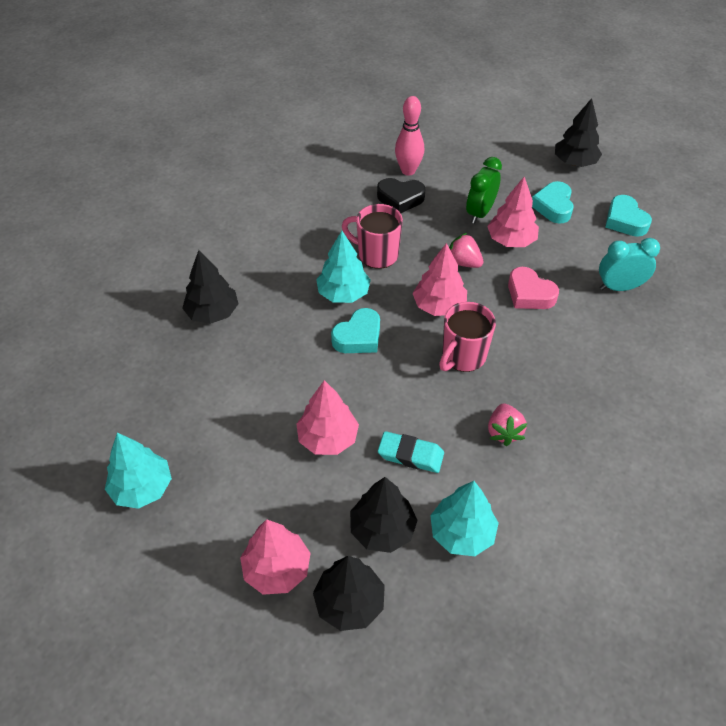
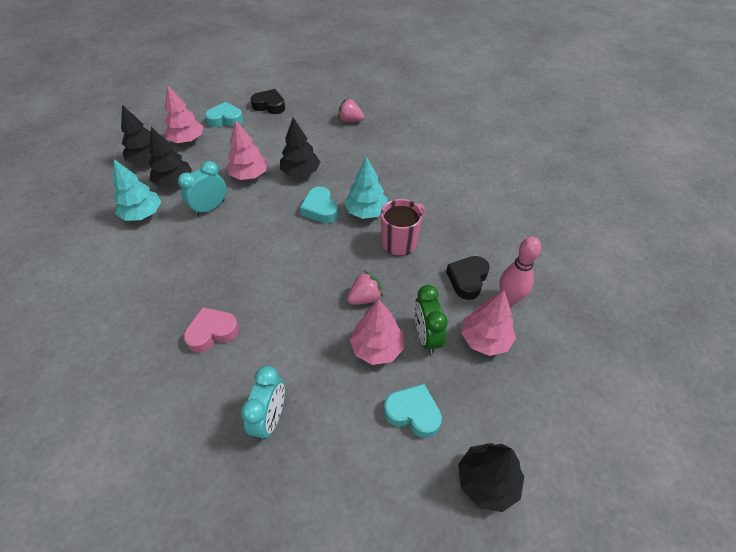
camera: 110 degrees right, 0 degrees up
(142, 488) = (269, 105): turquoise tree -> black heart
(213, 313) = (380, 147): black tree -> black tree (300, 172)
(410, 455) = (210, 208): turquoise eraser -> turquoise clock
(439, 306) = (324, 264): pink tree -> pink tree (485, 339)
(463, 356) = (267, 261): pink mug -> none
(480, 213) = (426, 337): green clock -> green clock turned 150 degrees counterclockwise
(504, 432) = (190, 260): pink strawberry -> pink strawberry (350, 120)
(529, 294) = (303, 333): pink heart -> pink heart (212, 332)
(625, 221) = (361, 484): turquoise heart -> turquoise heart (225, 119)

